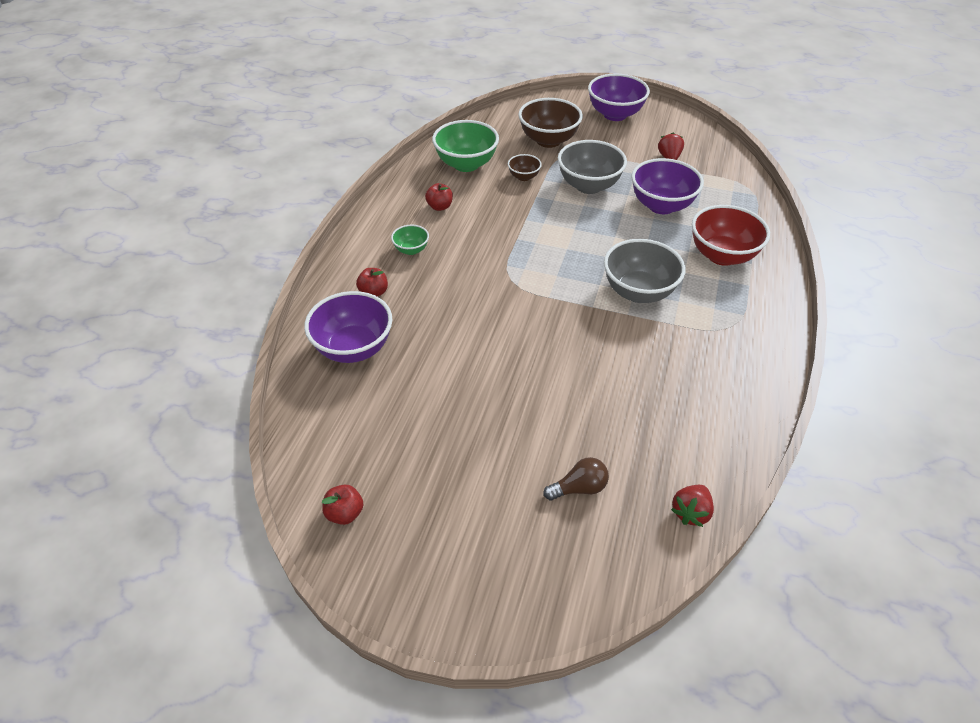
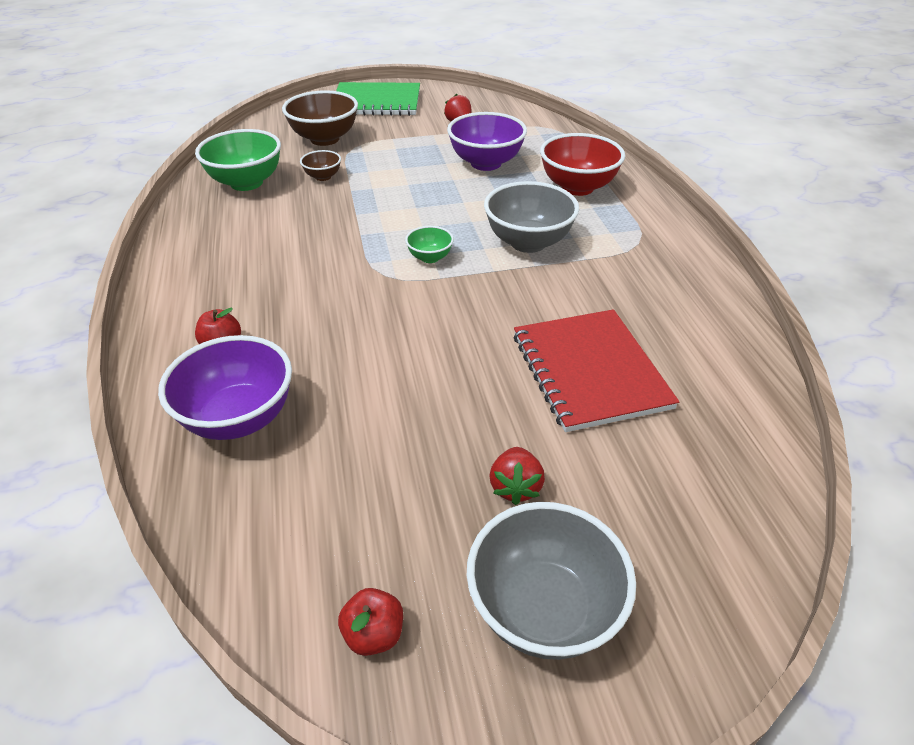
camera: 30 degrees left, 5 degrees down
(411, 250) = (240, 284): green bowl -> green bowl (430, 257)
(440, 207) = (244, 231): red apple -> none
(579, 488) = (632, 456): brown light bulb -> none
(589, 186) = (399, 166): grey bowl -> grey bowl (543, 609)
(600, 415) = (589, 371): none -> red notebook
(615, 114) = (376, 102): purple bowl -> green notebook
(690, 512) = (759, 427): red strawberry -> red strawberry (515, 487)

